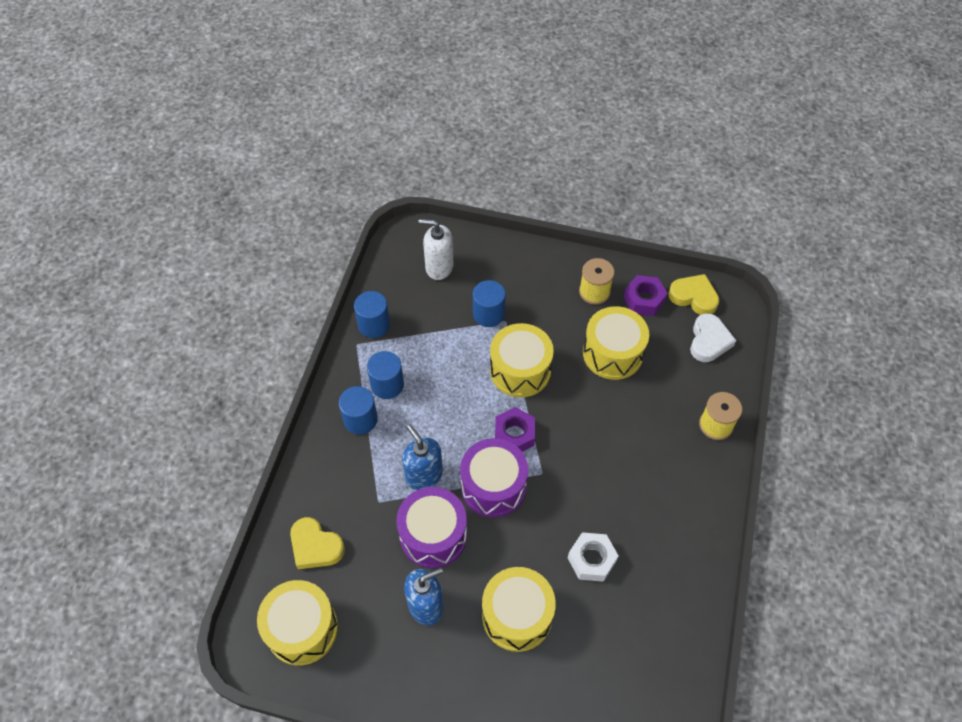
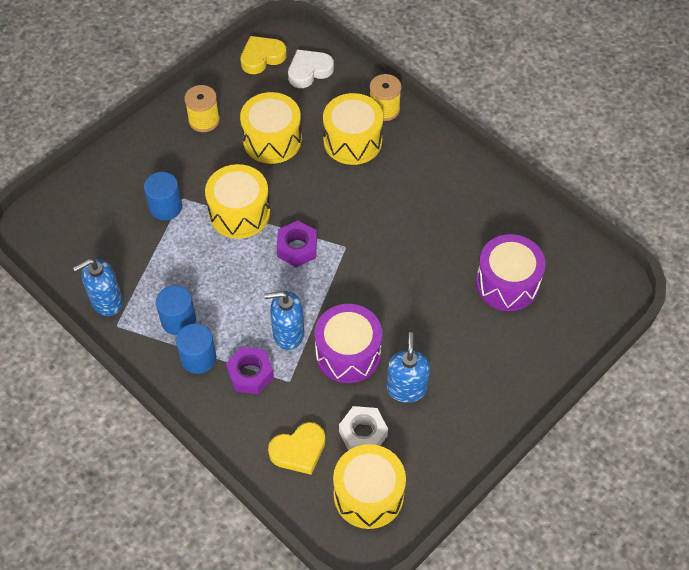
camera: 60 degrees left, 0 degrees up
(374, 325) = (106, 301): blue cylinder -> blue soap dispenser
(439, 267) = (85, 220): white soap dispenser -> none
(493, 486) = (333, 287): purple drum -> purple drum (507, 283)
(517, 615) = (454, 327): yellow drum -> yellow drum (352, 141)
(591, 560) = (441, 252): white nut -> white nut (363, 434)
(644, 300) = (238, 91): purple nut -> purple nut (250, 374)
(709, 341) = (309, 71): white heart -> white heart turned 75 degrees counterclockwise

